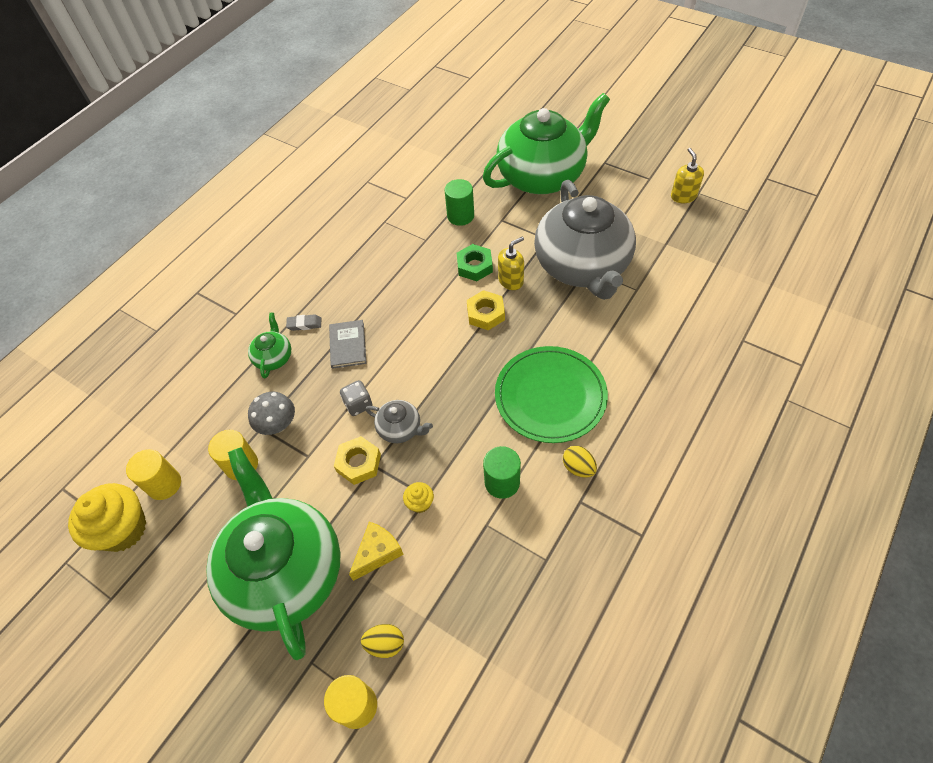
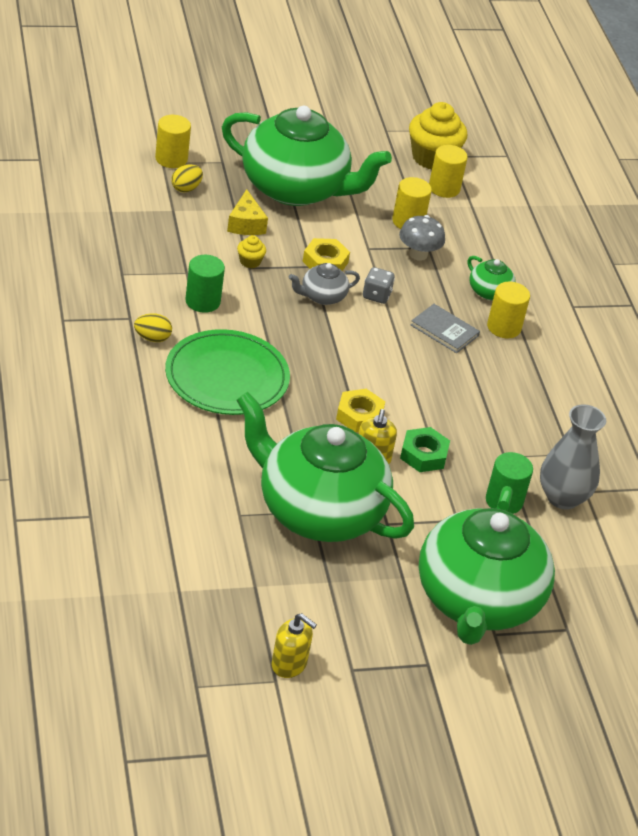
camera: 125 degrees right, 15 degrees down
(304, 324) = (504, 327): grey eraser -> yellow cylinder
(424, 201) = (562, 497): none -> grey vase
(582, 266) = (318, 511): grey teapot -> green teapot

